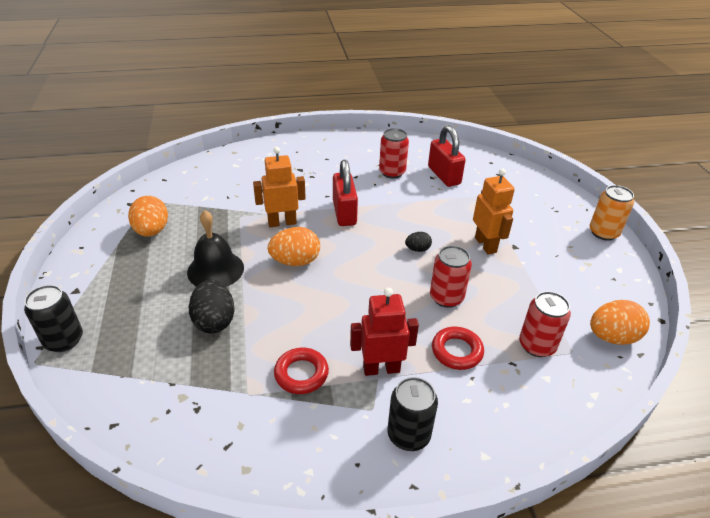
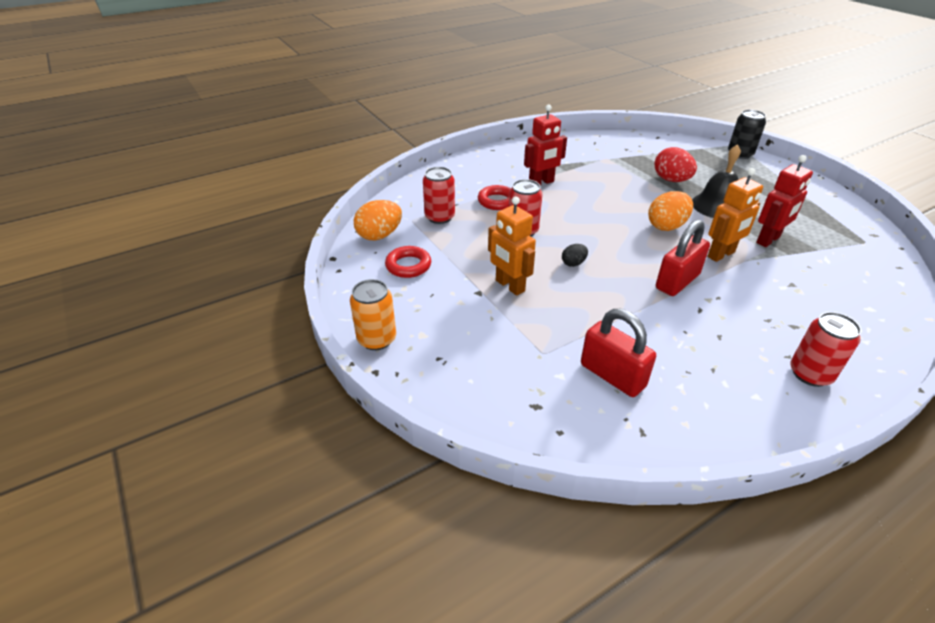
camera: 160 degrees right, 0 degrees up
(152, 231) = (811, 218): orange egg -> none
(214, 321) = (671, 180): black egg -> red egg
(224, 223) = (768, 240): none -> red robot
(301, 374) = (587, 171): red ring -> red ring (408, 265)
(344, 213) = (677, 281): red padlock -> red padlock turned 75 degrees clockwise
(392, 172) = (683, 358): red can -> red can (810, 374)
(408, 435) = (506, 163): black can -> none

